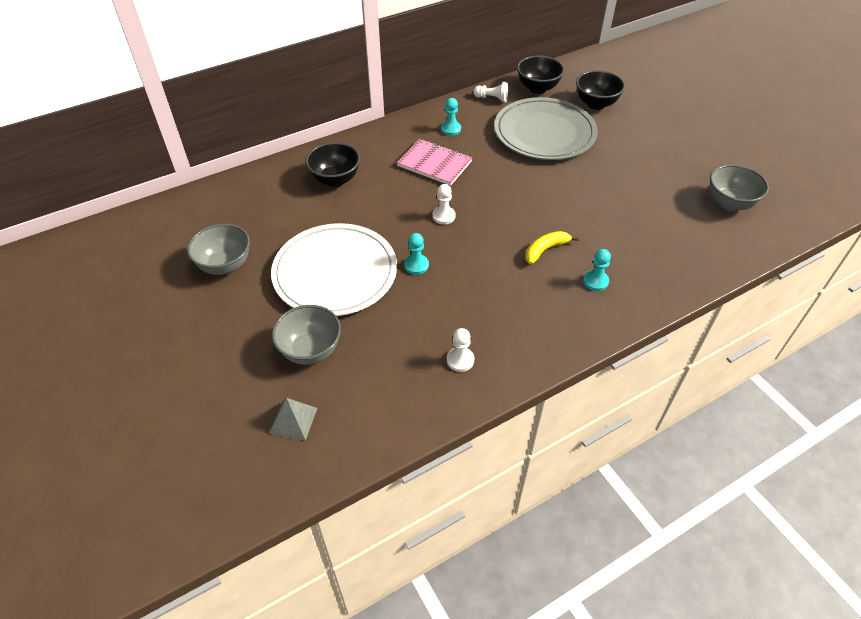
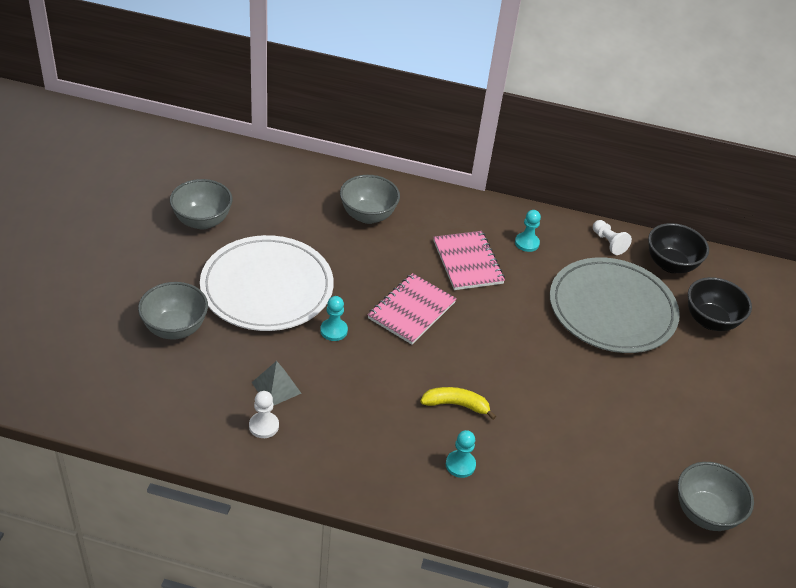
camera: 40 degrees right, 5 degrees down
(293, 420) = (102, 364): grey pyramid -> grey pyramid (276, 387)
(335, 179) = (368, 215): black bowl -> grey bowl
(444, 216) = (411, 310): white pawn -> pink notebook

